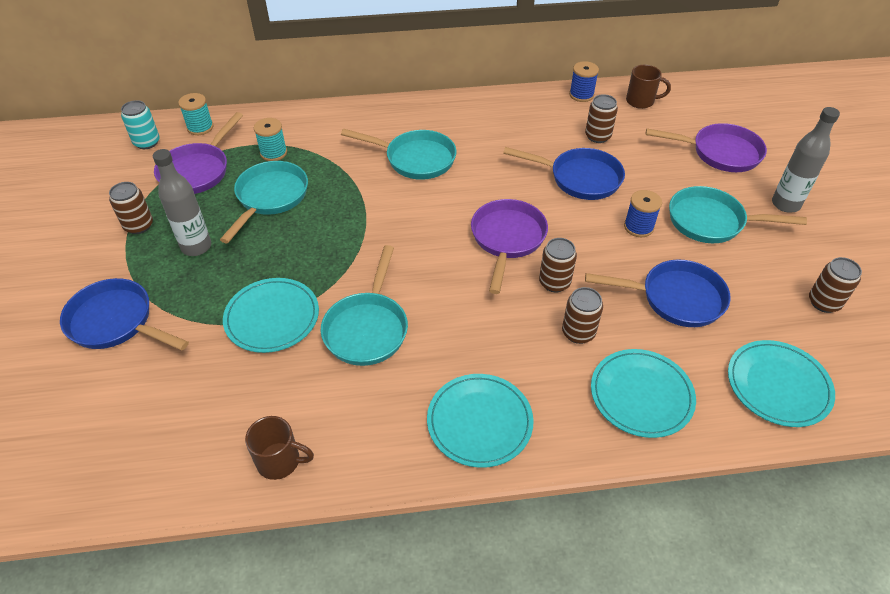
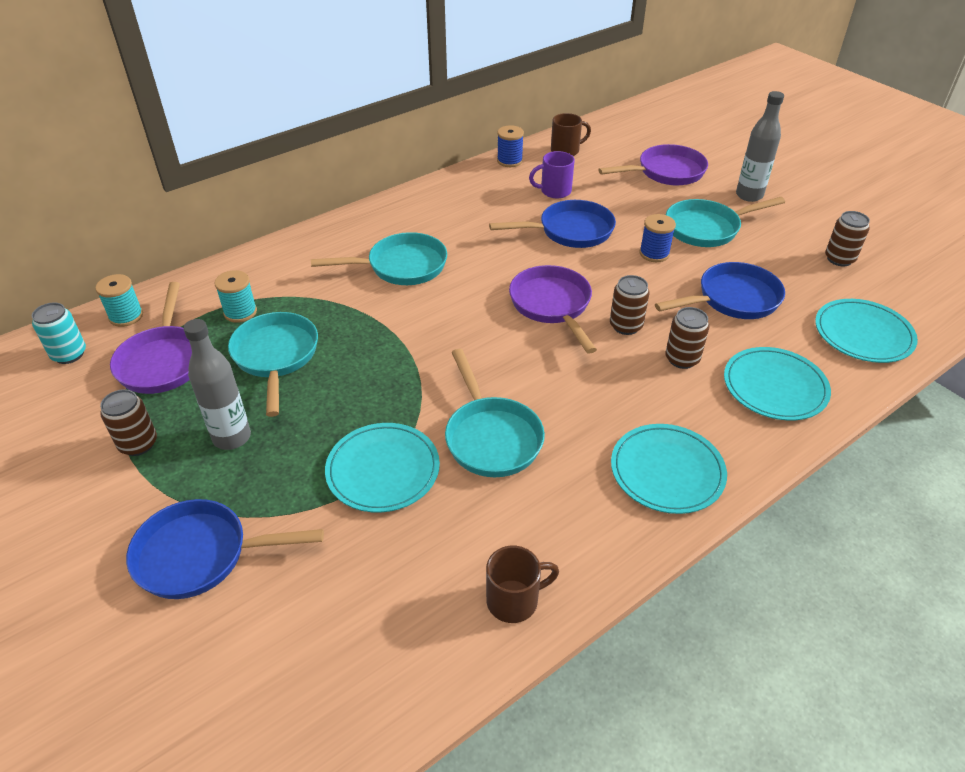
camera: 30 degrees left, 5 degrees down
(597, 136) = (554, 191): brown can -> purple mug

